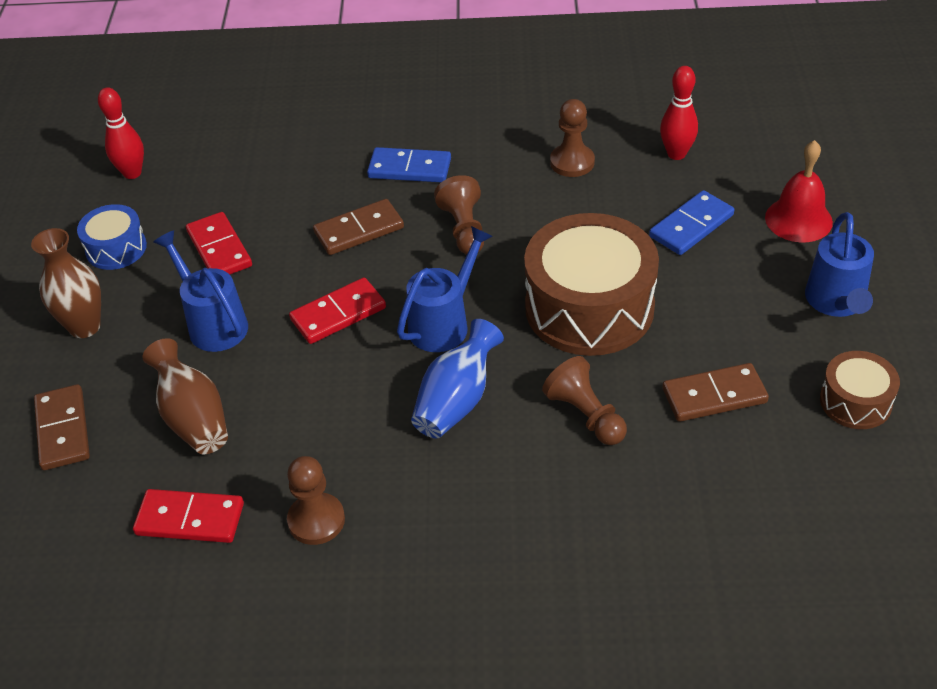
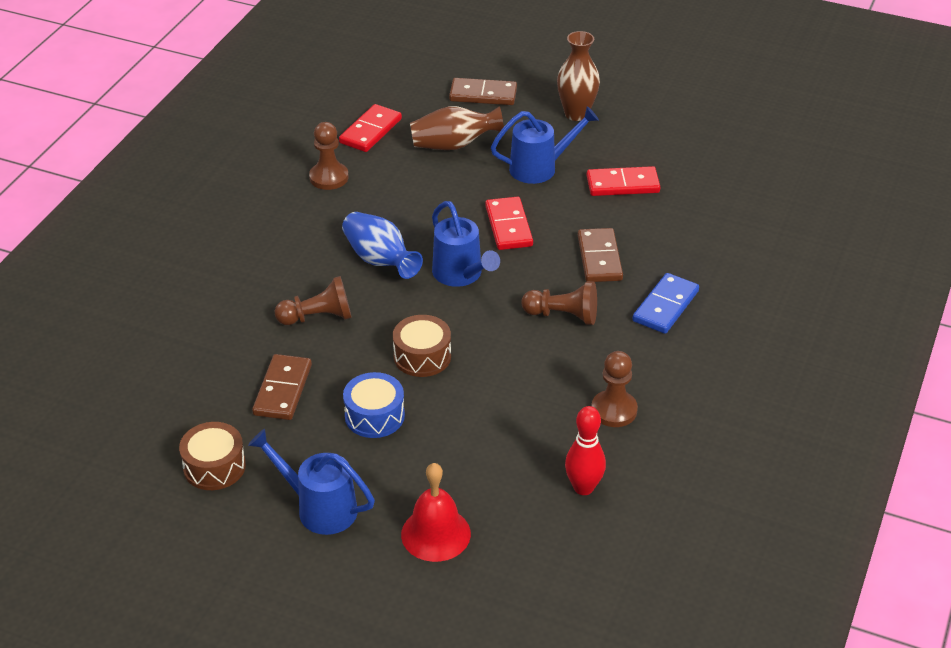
camera: 110 degrees right, 5 degrees down
(116, 248) = (655, 137): blue drum -> blue drum (374, 416)
(132, 173) = (748, 157): red bowling pin -> none
(589, 307) = (422, 356): brown drum -> brown drum, size x0.50
(691, 226) = (475, 456): blue domino -> none

